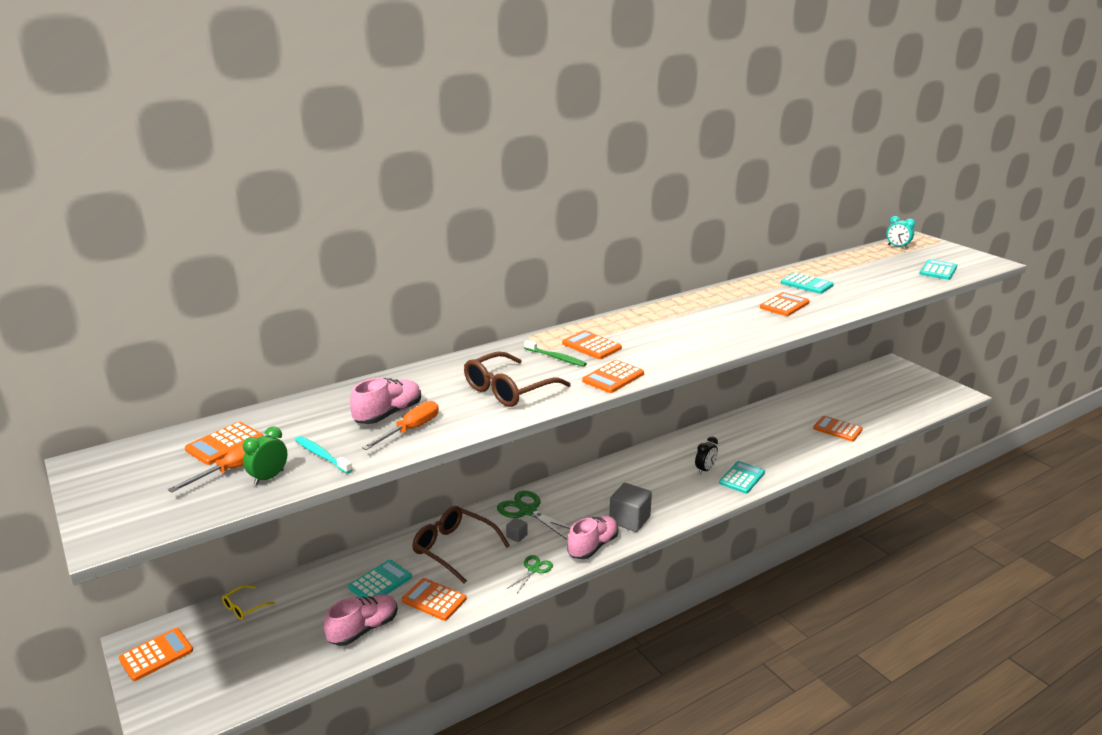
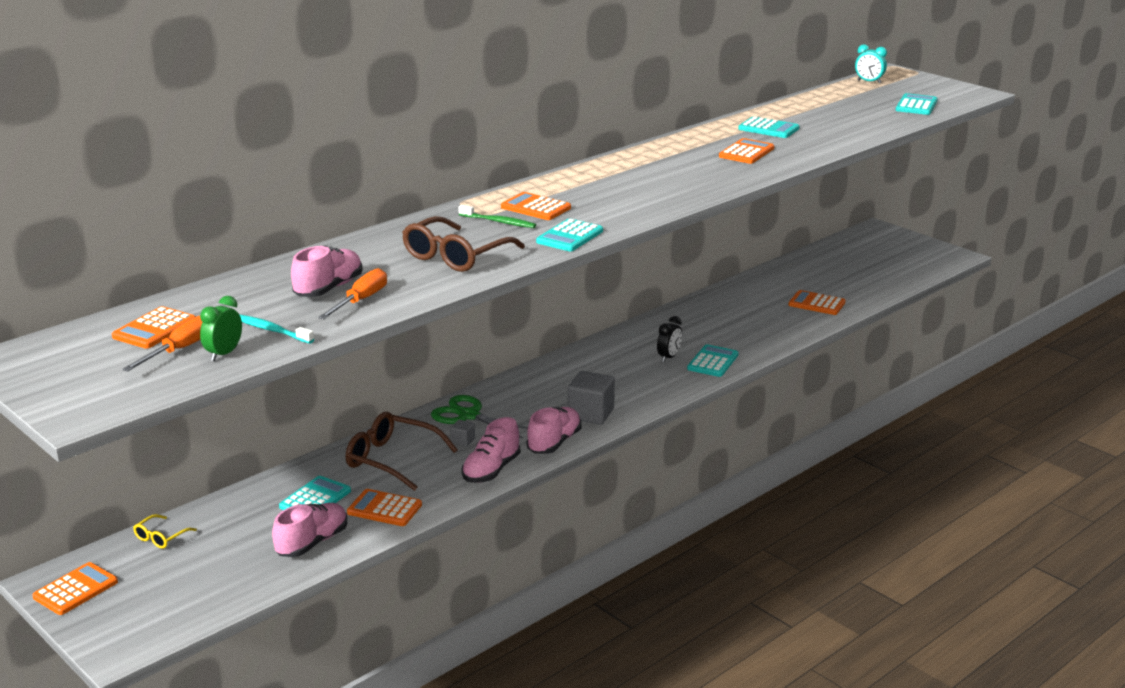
camera: 10 degrees left, 0 degrees up
(533, 569) = (491, 470): green scissors -> pink shoe
(613, 377) = (570, 236): orange calculator -> turquoise calculator

